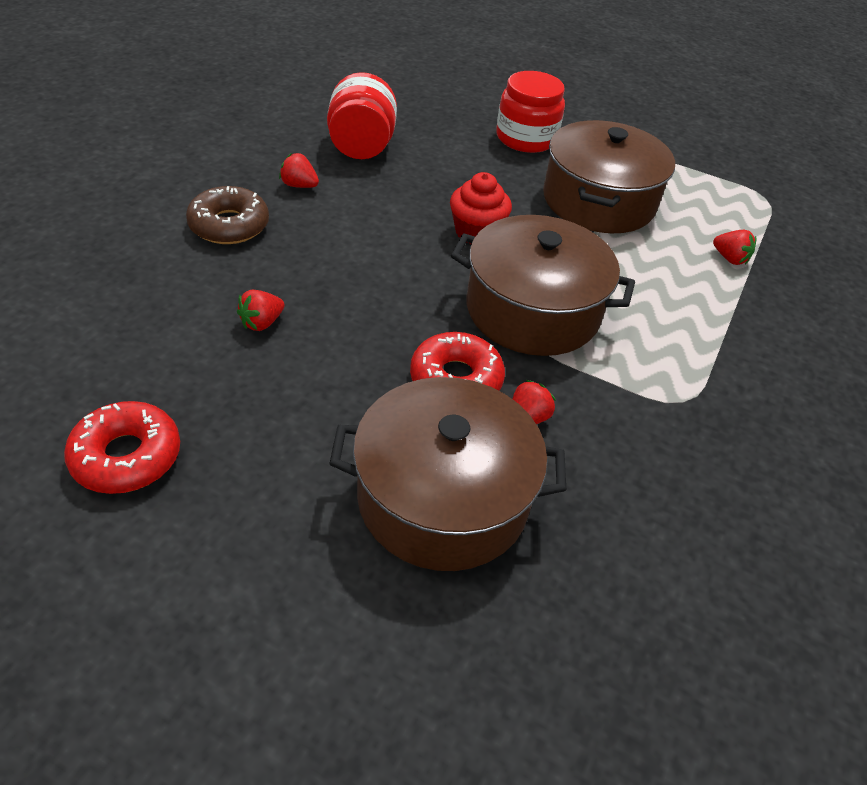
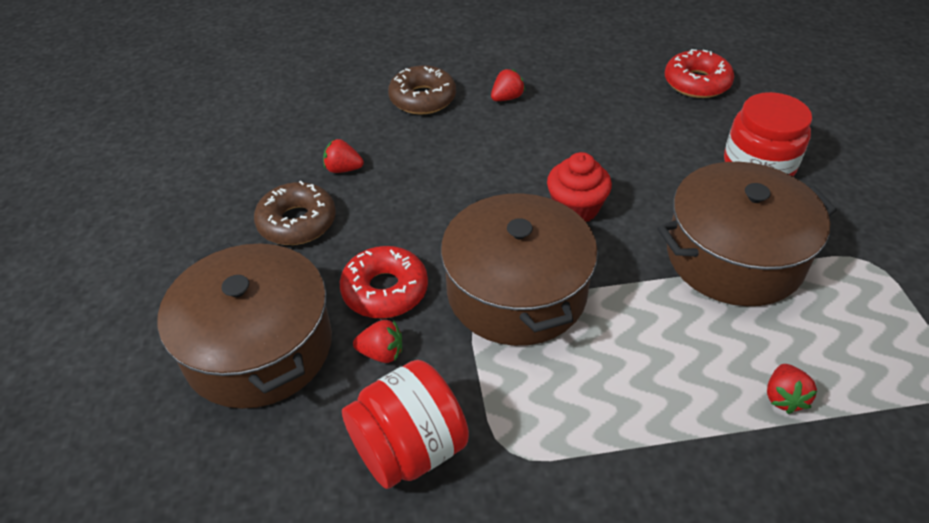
camera: 60 degrees right, 0 degrees up
(127, 456) = (180, 190): red donut -> red donut (696, 83)
(299, 185) = (507, 98): red strawberry -> red strawberry turned 60 degrees clockwise
(299, 390) = (297, 222): none -> brown donut
(361, 147) = (597, 95): red jar -> red jar (409, 448)

